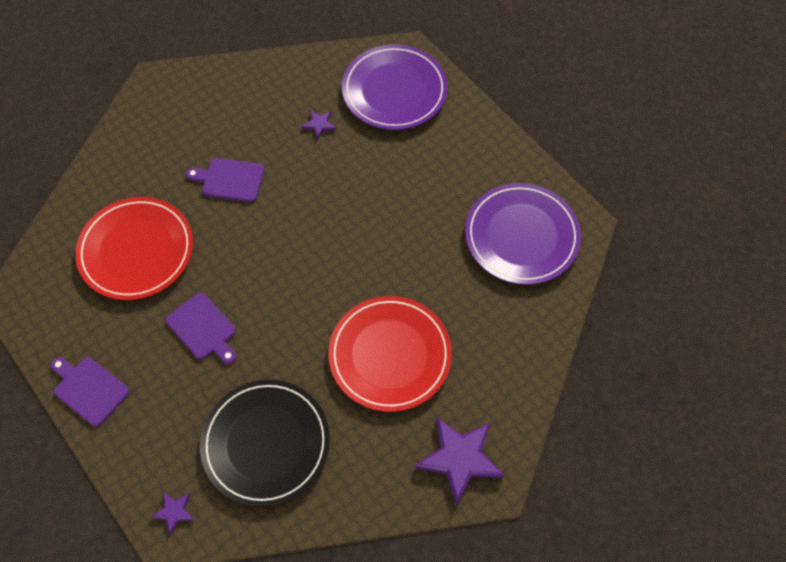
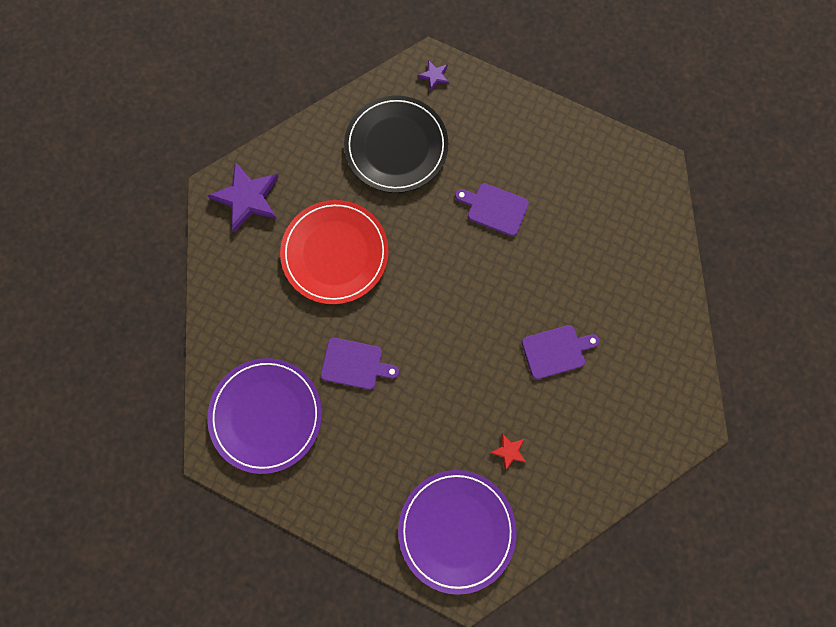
camera: 155 degrees right, 15 degrees up
(89, 389) = (550, 126): purple cutting board -> purple cutting board (355, 364)
(136, 250) = (591, 248): red plate -> none
(319, 124) = (509, 451): purple star -> red star

